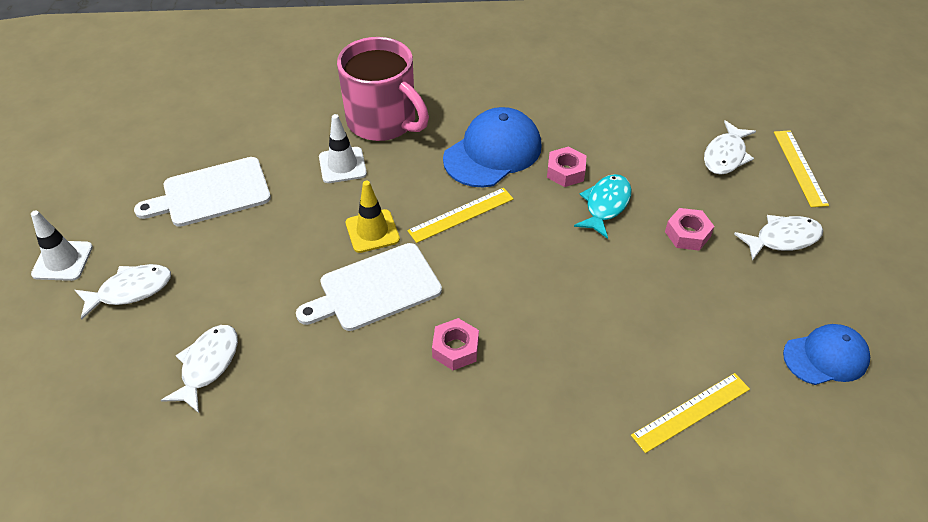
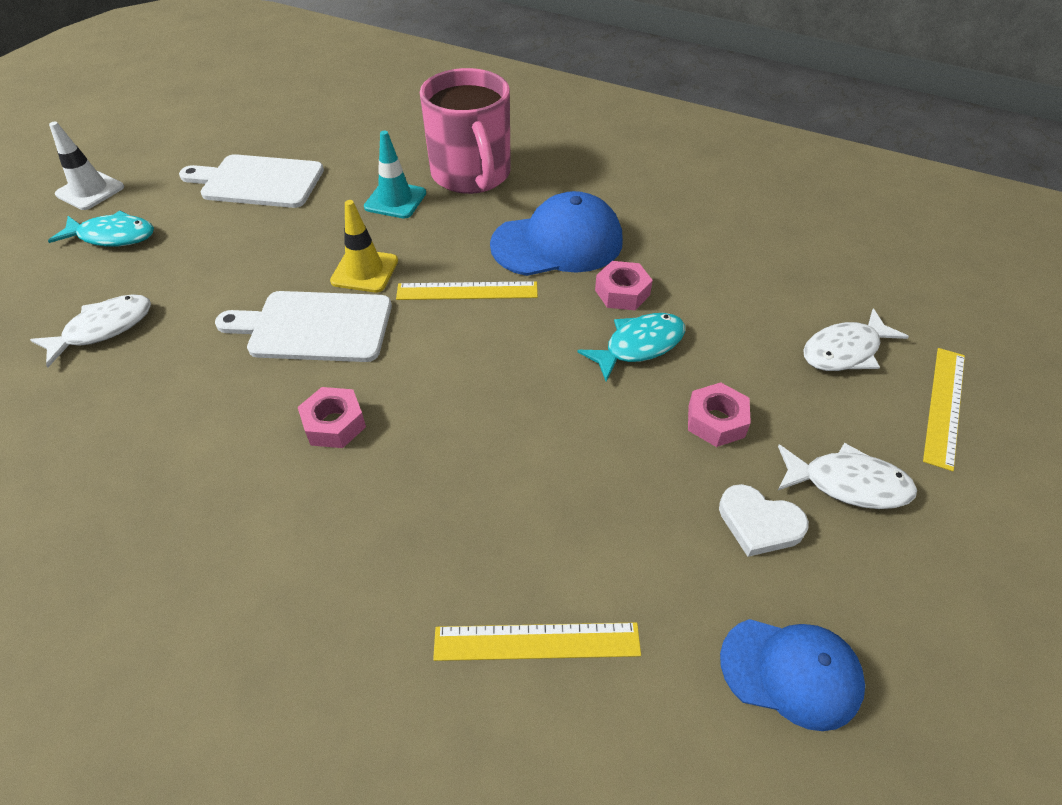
camera: 30 degrees right, 0 degrees up
(130, 290) = (113, 236): white fish -> turquoise fish
(342, 165) = (395, 200): white traffic cone -> turquoise traffic cone
(754, 285) = (759, 523): none -> white heart

